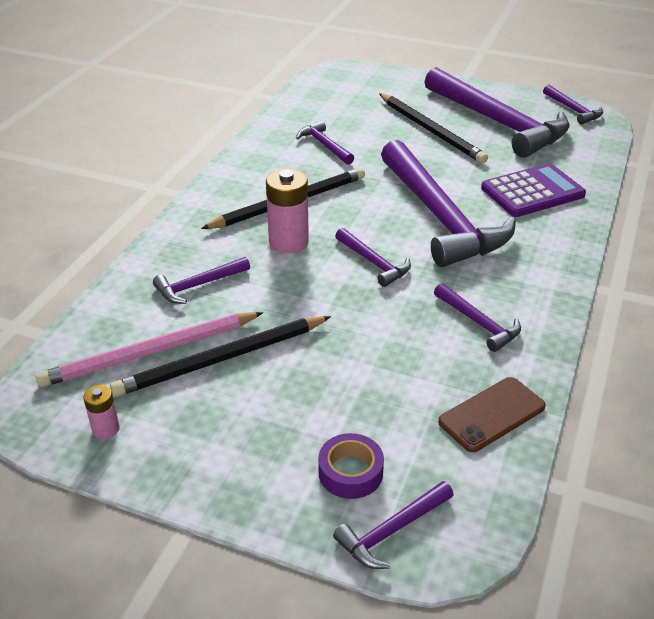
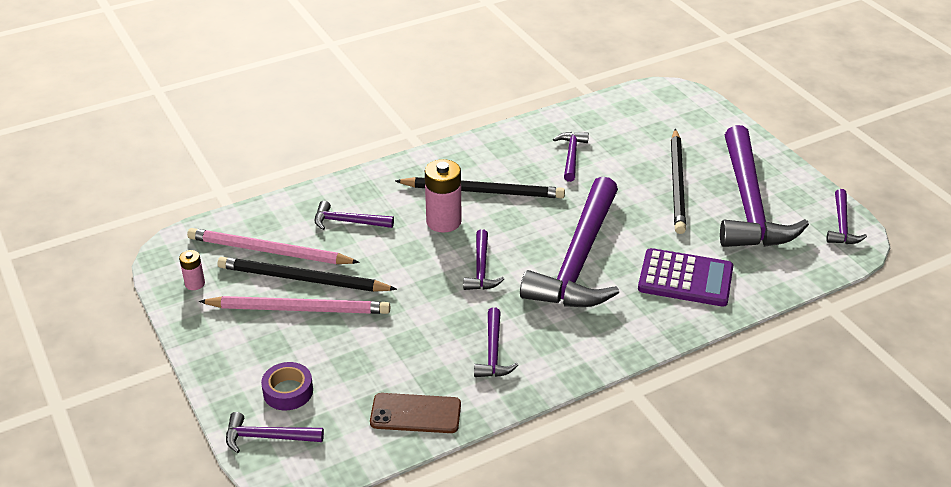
camera: 40 degrees right, 0 degrees up
(255, 388) = (299, 309): none -> pink pencil

